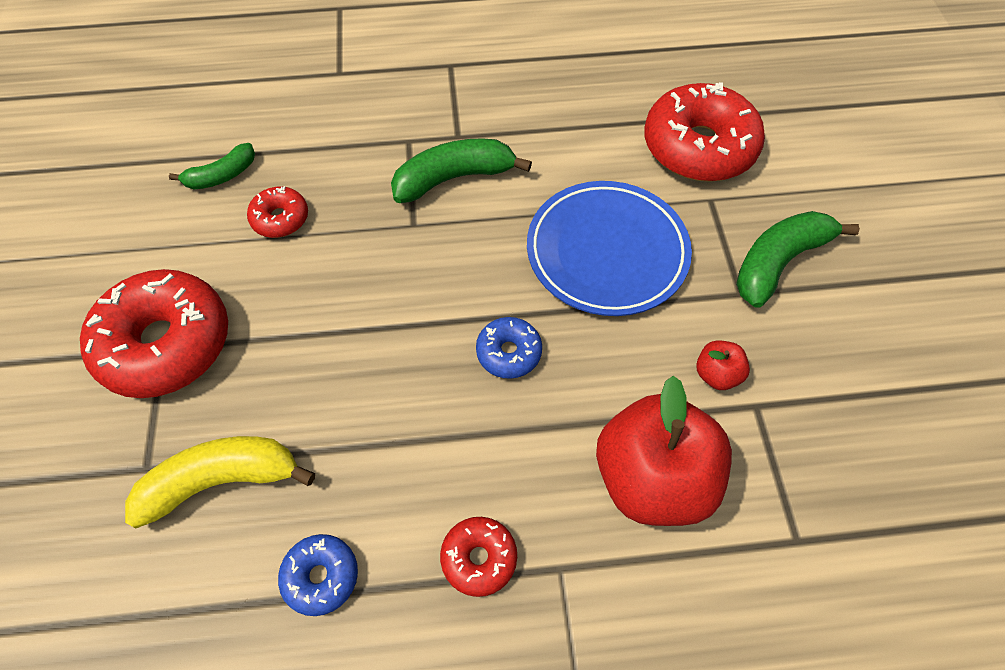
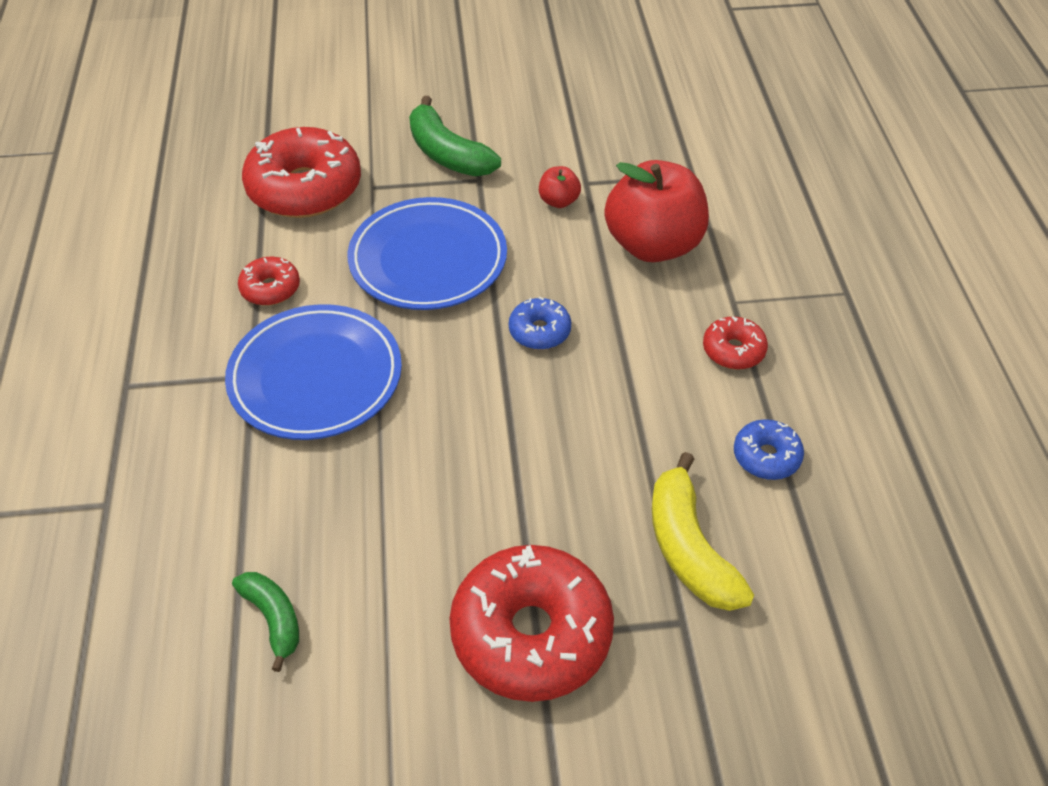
camera: 90 degrees left, 10 degrees down
(280, 218) = (355, 540): red donut -> red donut (270, 288)
(453, 178) = (316, 377): green banana -> blue plate

